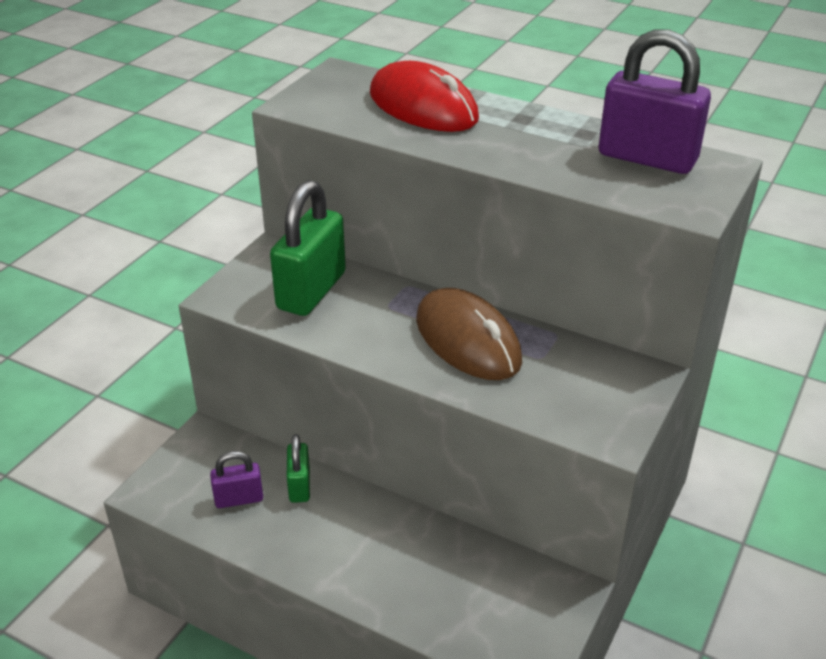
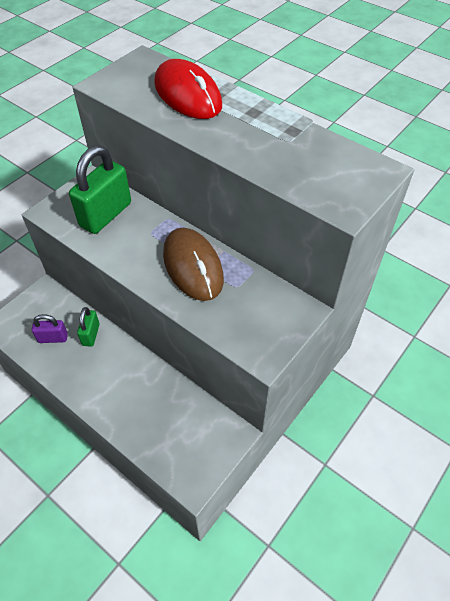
camera: 10 degrees right, 15 degrees up
(647, 158) = (329, 158): purple padlock -> none

